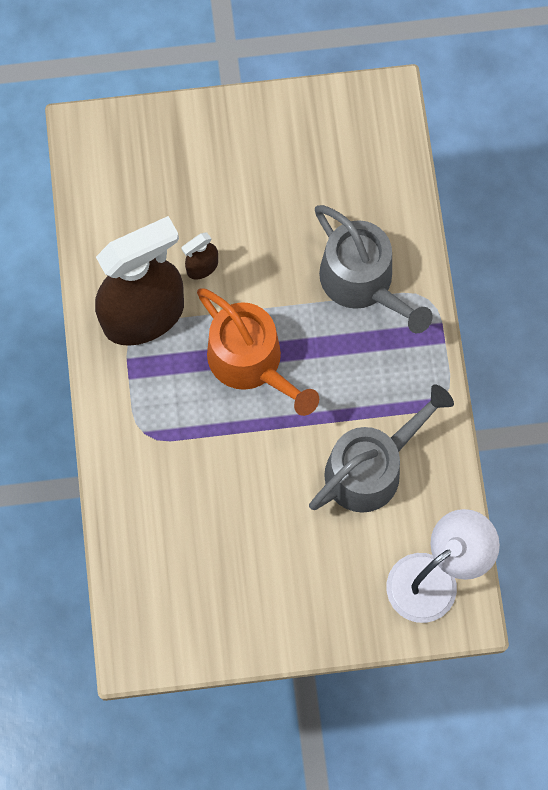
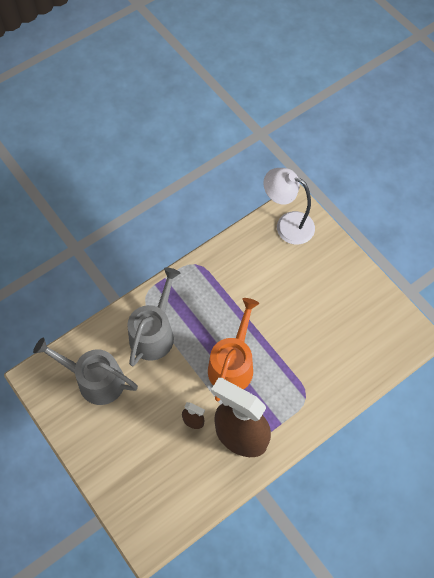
camera: 120 degrees left, 10 degrees down
(370, 468) = (252, 278): grey watering can -> grey watering can (95, 380)

